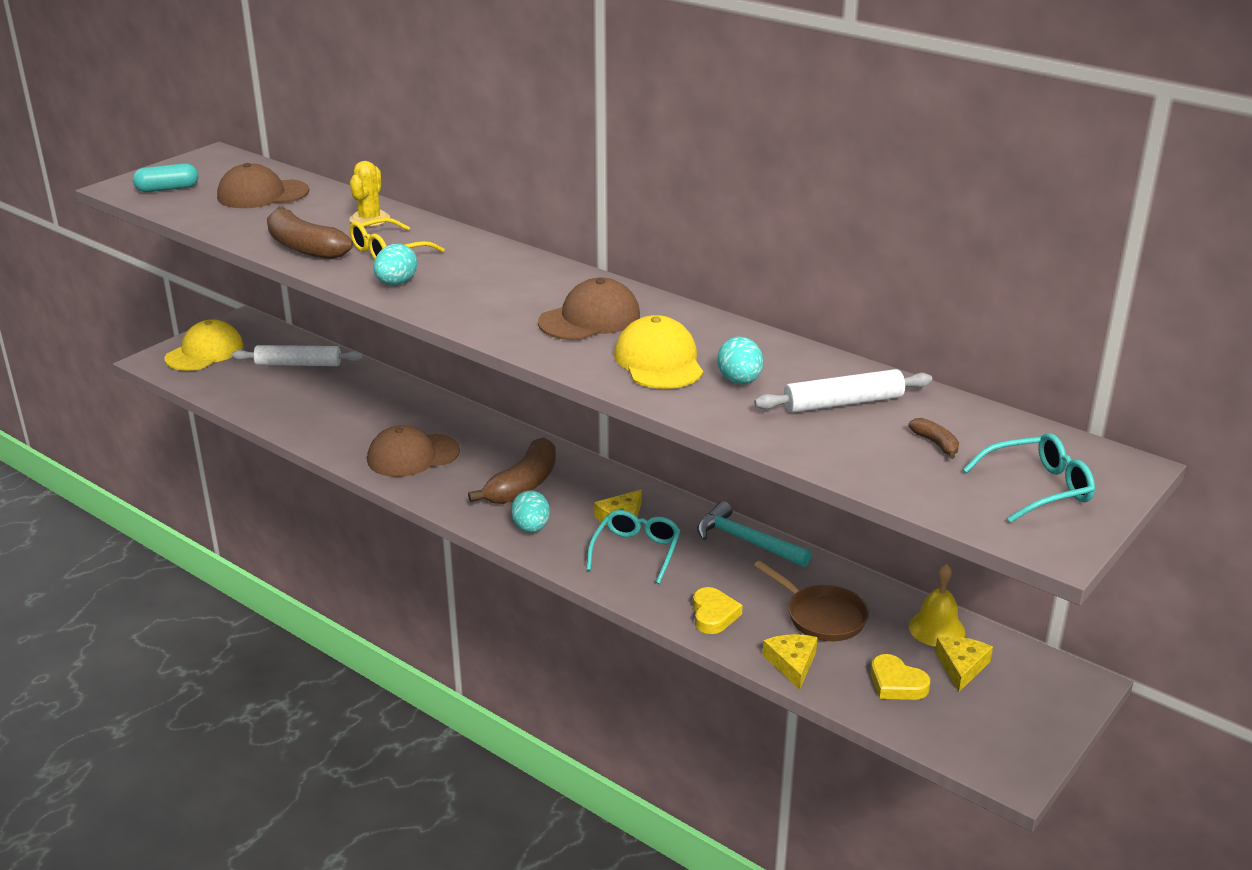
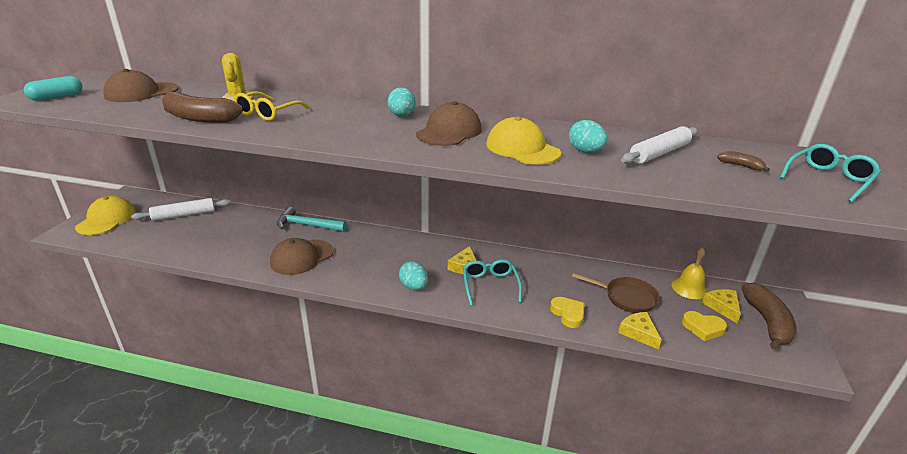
camera: 25 degrees left, 0 degrees up
(396, 283) = (290, 130): turquoise egg -> turquoise egg (401, 116)
(523, 485) = (388, 260): brown banana -> brown banana (767, 322)
(746, 541) = (546, 263): turquoise hammer -> turquoise hammer (307, 225)

